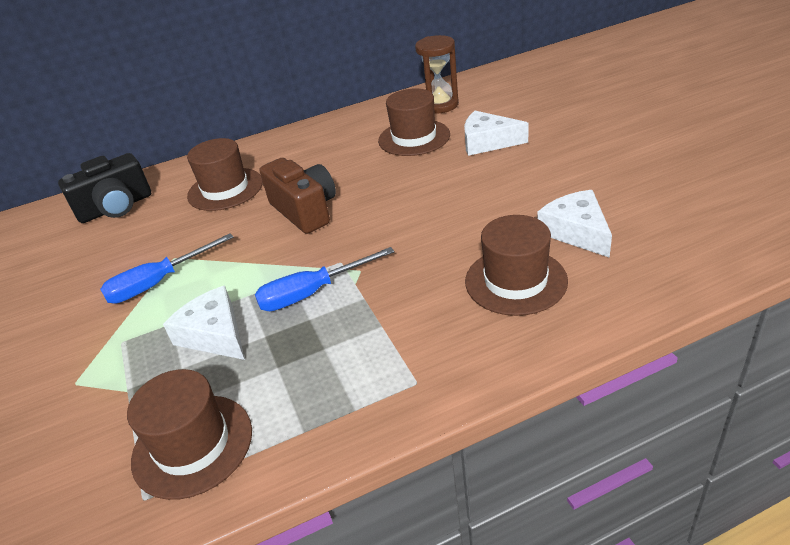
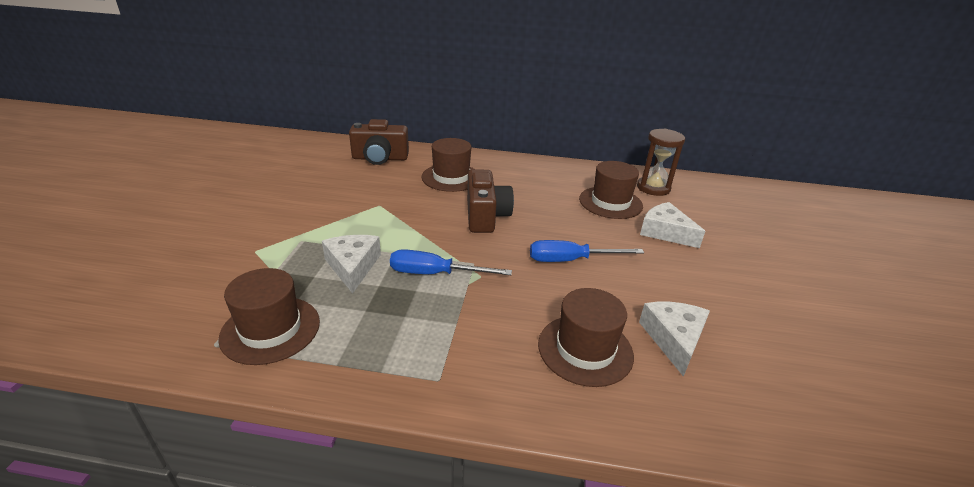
camera: 25 degrees right, 5 degrees down
(116, 207) = (380, 158): black camera -> brown camera
(158, 283) = (355, 216): blue screwdriver -> blue screwdriver (570, 260)

